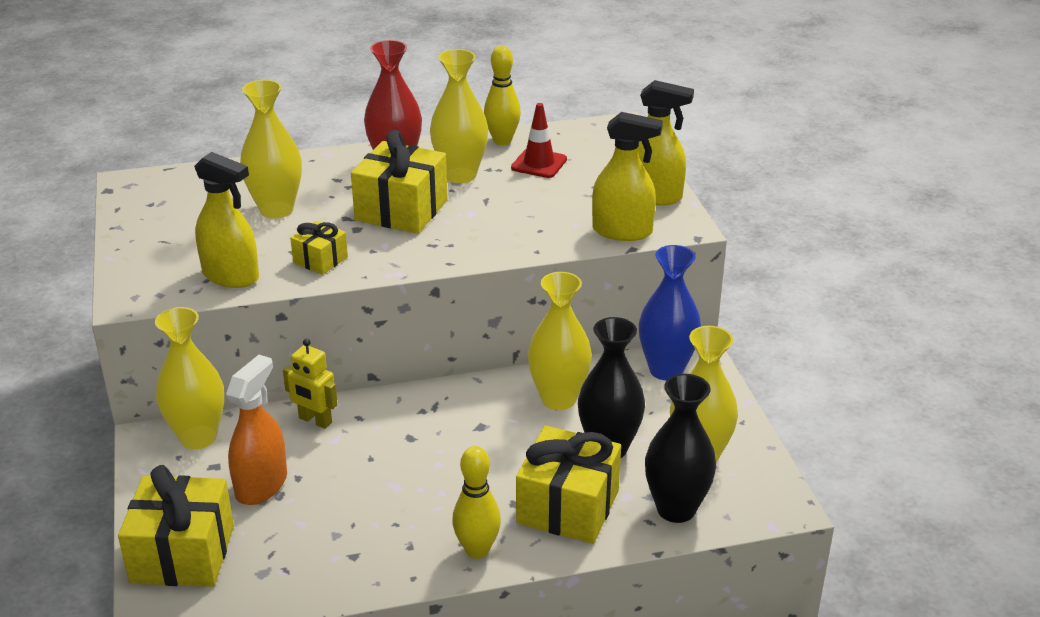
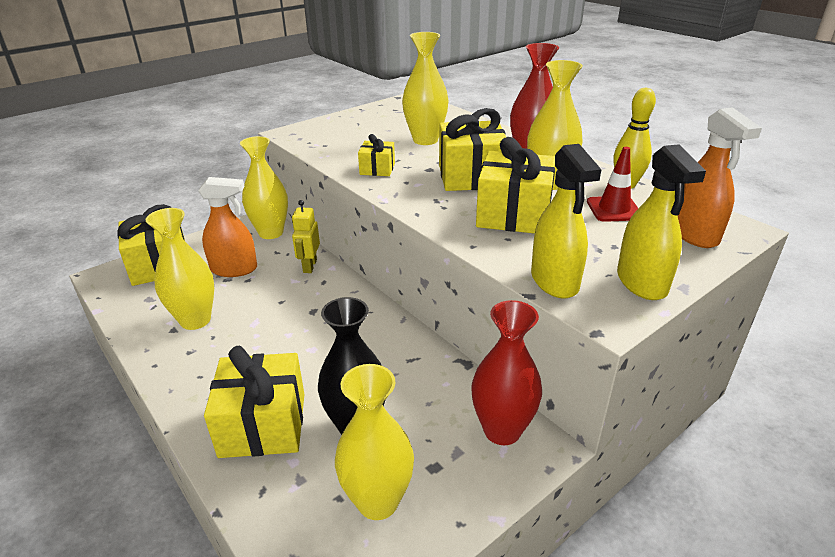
camera: 65 degrees right, 0 degrees up
(231, 276) = (334, 150): yellow spray bottle -> none
(477, 550) = (192, 388): yellow bowling pin -> none
(502, 213) = (513, 215): none -> yellow gift
(558, 399) = (407, 371): yellow vase -> yellow vase (195, 320)
(608, 147) = (694, 234): none -> orange spray bottle
(666, 370) = (502, 430): blue vase -> red vase
(676, 509) = (287, 507): black vase -> none

